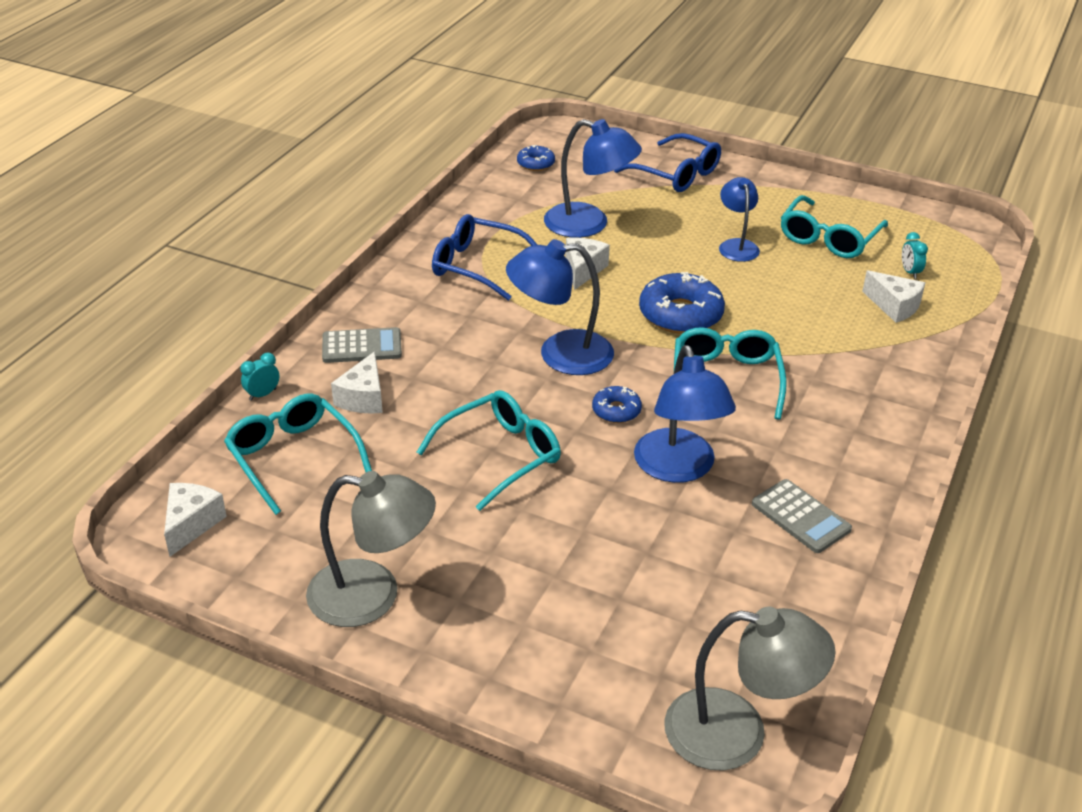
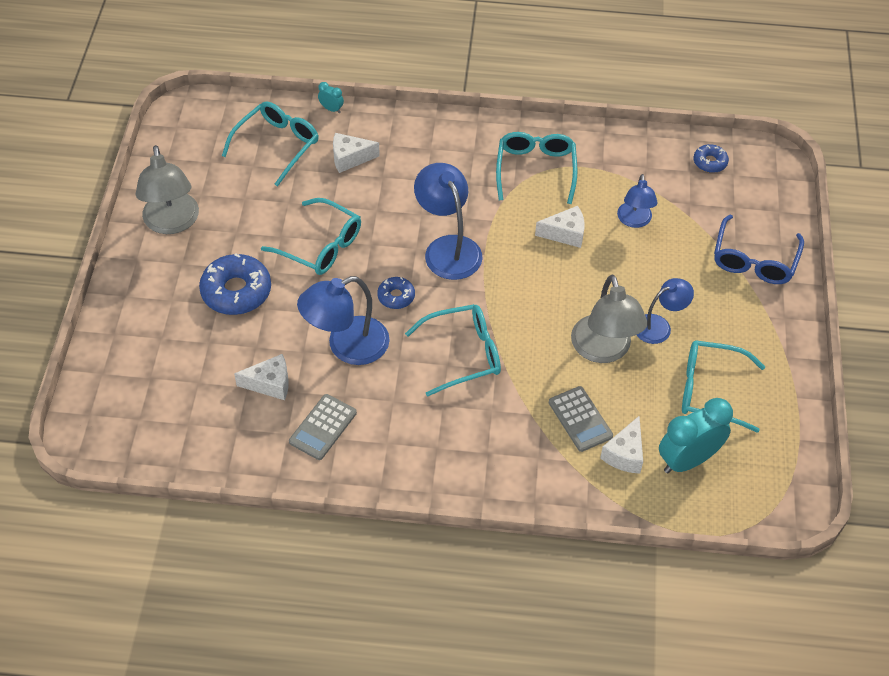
camera: 70 degrees right, 15 degrees up
(191, 524) = (202, 123): white cheese -> white cheese (270, 384)
(362, 346) = (404, 139): grey calculator -> grey calculator (580, 419)
(477, 266) = (535, 170): blue glasses -> turquoise glasses
(589, 224) = (634, 221): blue lamp -> blue lamp, size x0.62
(680, 314) = (536, 308): blue donut -> blue donut (236, 291)
(737, 733) = (116, 425): grey lamp -> grey lamp (604, 350)
(910, 272) = (687, 460): turquoise clock -> turquoise clock, size x2.28

